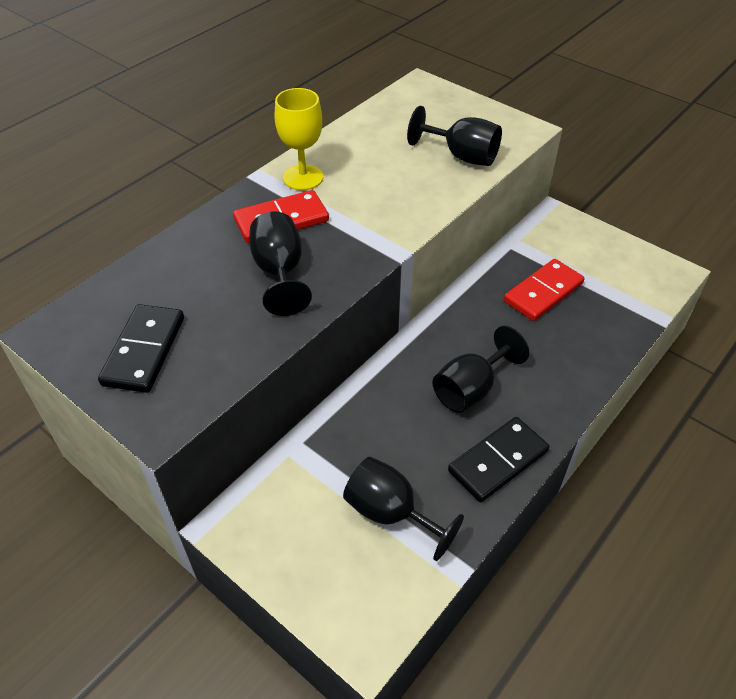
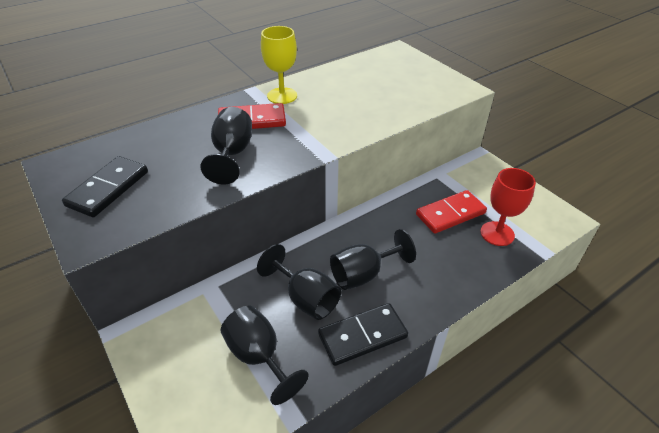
camera: 15 degrees right, 5 degrees down
(462, 156) = (406, 99): black goblet -> black goblet (305, 298)
(604, 306) = (497, 233): none -> red goblet

